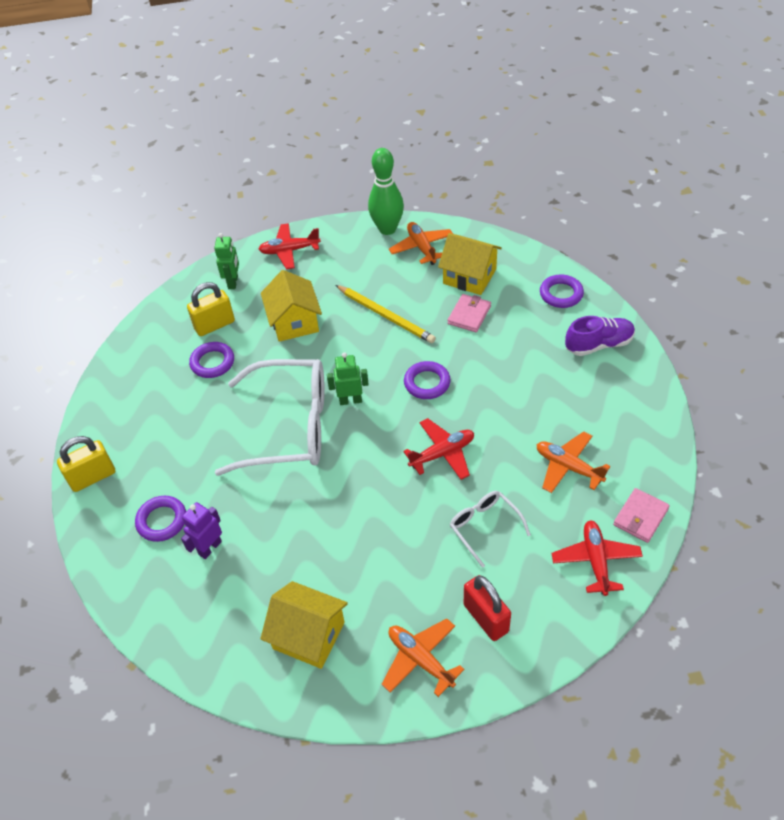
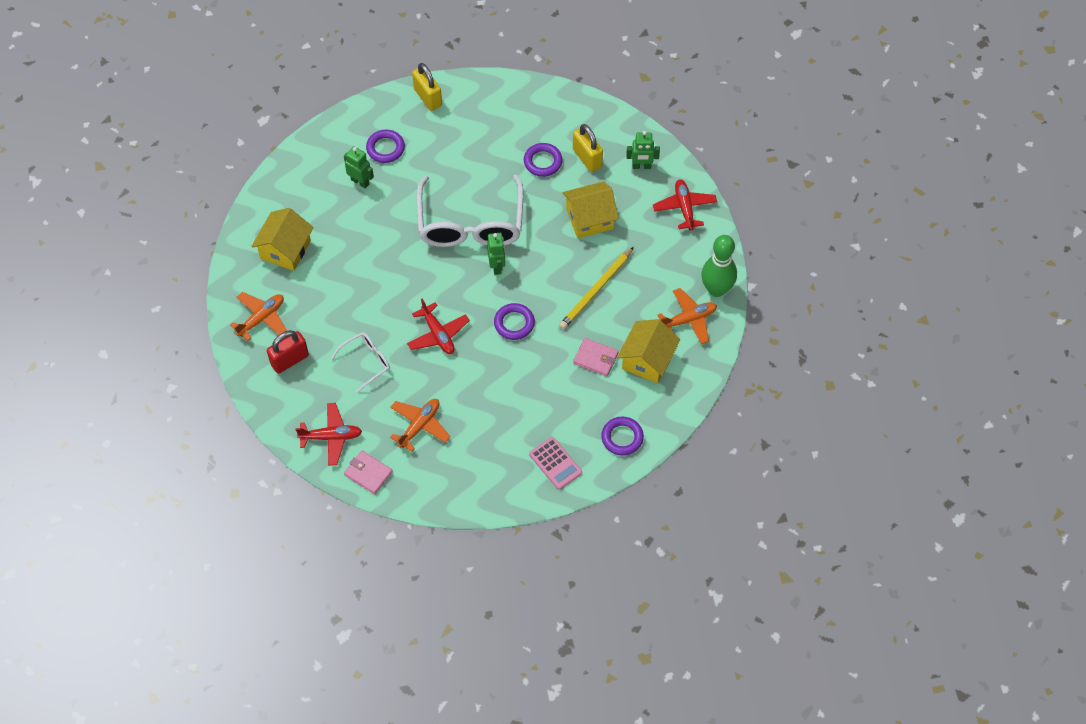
camera: 85 degrees right, 10 degrees up
(210, 548) = (360, 182): purple robot -> green robot
(599, 344) = (555, 463): purple shoe -> pink calculator

